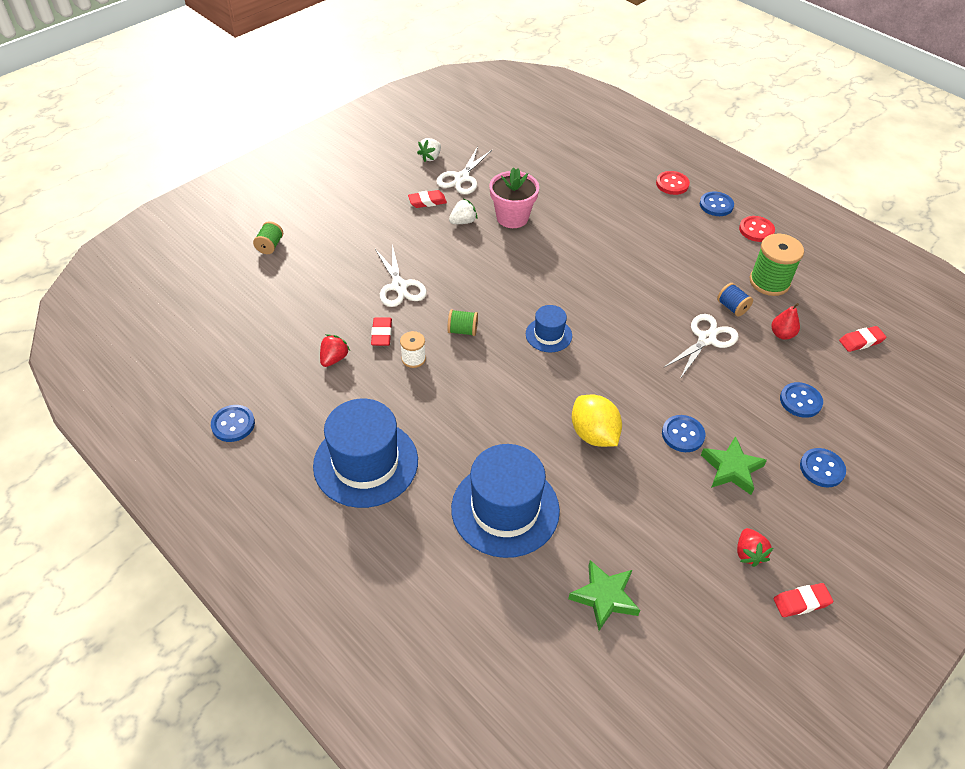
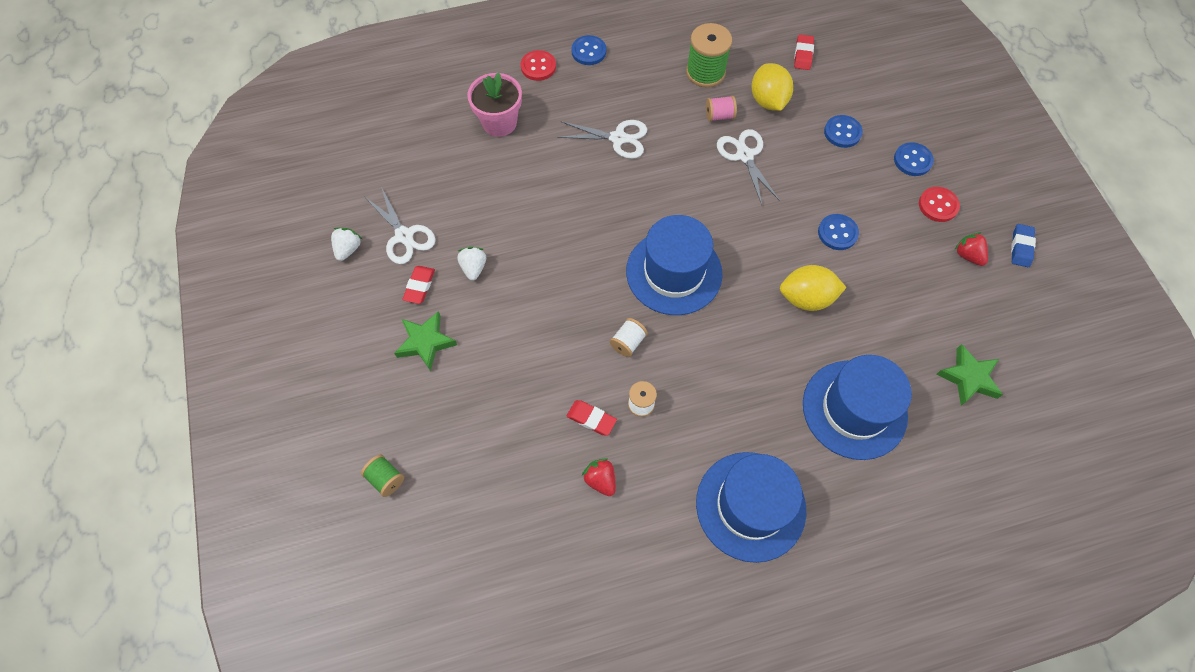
camera: 60 degrees left, 15 degrees up
(233, 424) = (639, 619): blue button -> none
(399, 286) = (533, 372): white scissors -> white scissors (618, 138)
(430, 157) = (348, 249): white strawberry -> white strawberry turned 135 degrees counterclockwise
(462, 330) = (628, 342): green spool -> white spool
(512, 217) = (497, 221): pink flower pot -> pink flower pot (499, 122)
(548, 335) = (674, 272): blue hat -> blue hat, size x1.97
(731, 469) = (886, 219): green star -> green star (425, 342)
(732, 307) = (719, 116): blue spool -> pink spool
(748, 553) = (967, 255): red strawberry -> red strawberry turned 150 degrees counterclockwise
(756, 230) = (639, 43): red button -> red button (938, 205)
(782, 334) = (768, 101): red pear -> yellow lemon
(801, 602) = (1021, 247): red eraser -> blue eraser

